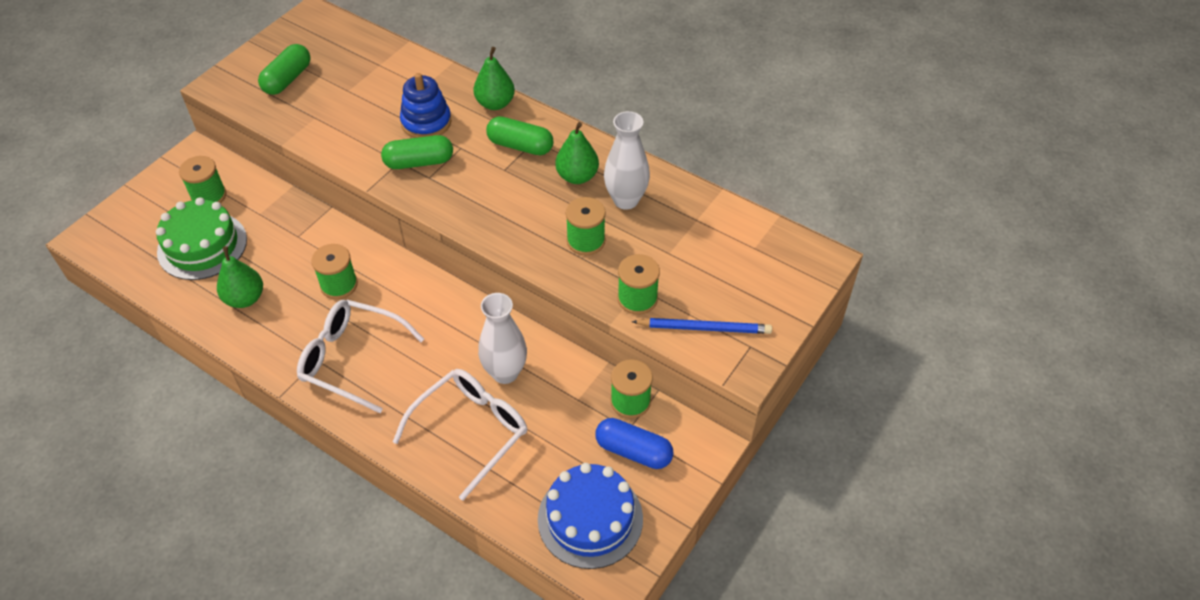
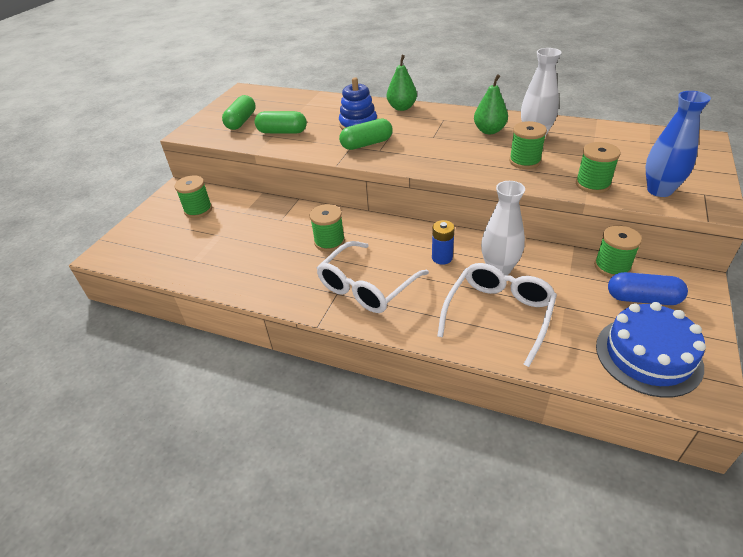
camera: 10 degrees left, 10 degrees down
(202, 246) = (205, 240): green cake -> none
(245, 298) = (255, 265): green pear -> none
(352, 359) = (367, 287): white glasses -> white glasses turned 60 degrees counterclockwise
(452, 340) = (442, 258): none -> blue battery
(520, 146) = (435, 123): green capsule -> green capsule (282, 132)
(704, 328) = (659, 190): blue pencil -> blue vase

